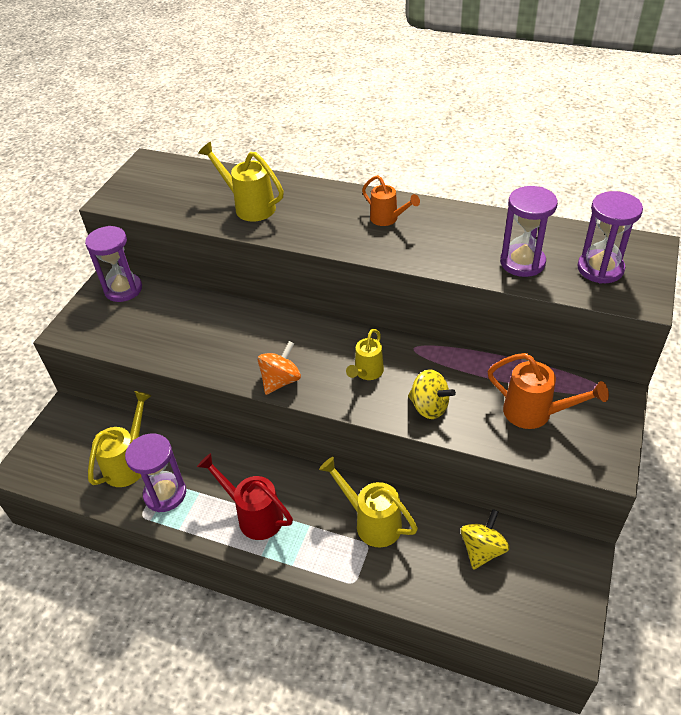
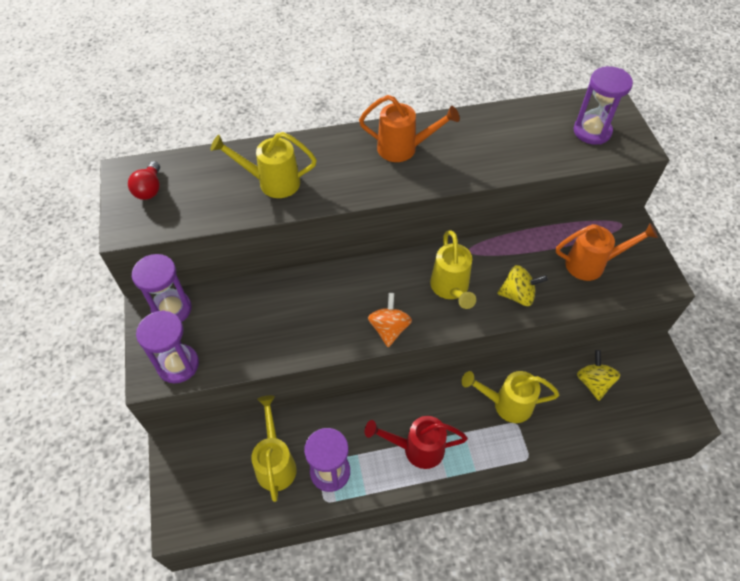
camera: 35 degrees left, 10 degrees up
(153, 179) = (149, 189): none -> red light bulb
(367, 373) = (451, 289): yellow watering can -> yellow watering can, size x1.50
(387, 219) = (403, 148): orange watering can -> orange watering can, size x1.50
(522, 262) = (536, 148): purple hourglass -> purple hourglass (178, 364)

